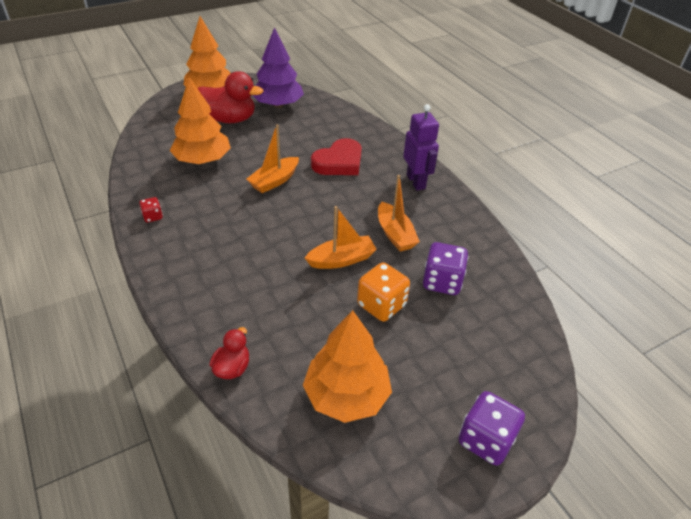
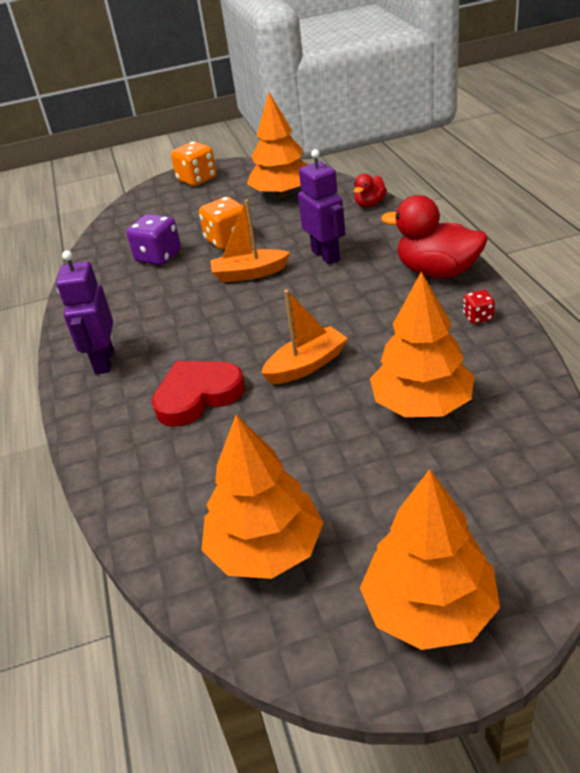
camera: 160 degrees left, 5 degrees down
(230, 119) = (377, 505): red duck -> red duck (437, 272)
(274, 282) = (326, 255): none -> purple robot
(278, 105) = (265, 549): purple tree -> orange tree
(395, 234) = (176, 297): orange boat -> none
(485, 440) = (197, 179): purple dice -> orange dice

